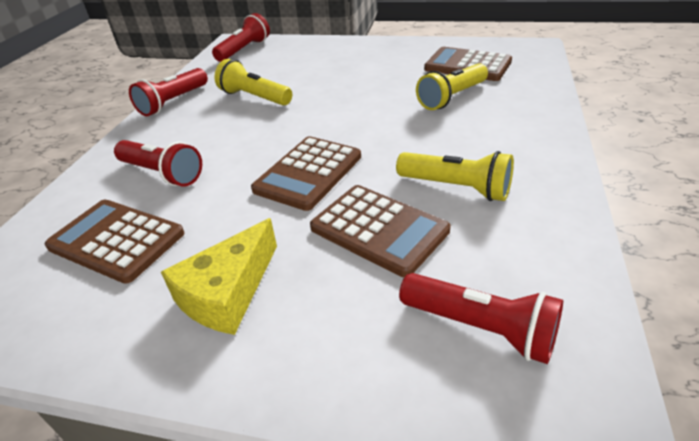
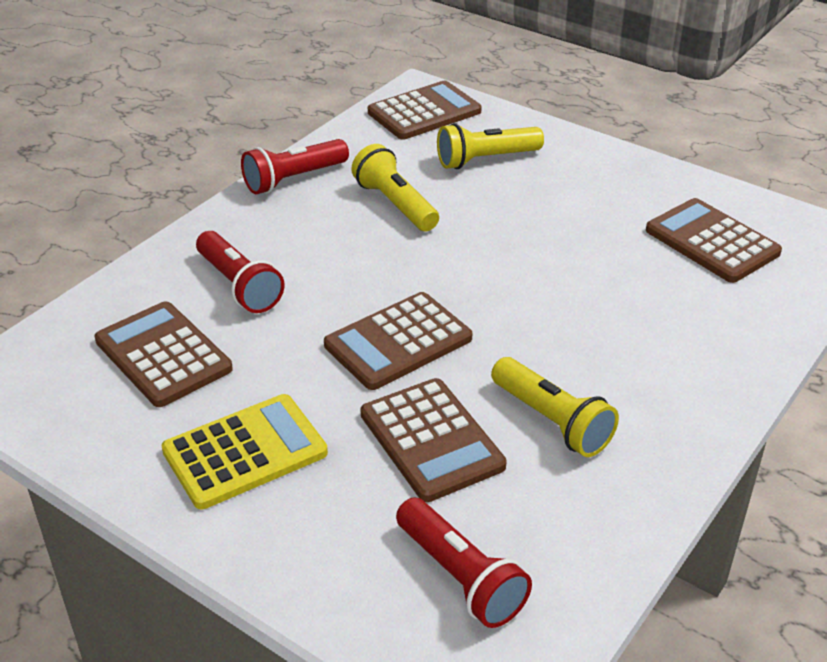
camera: 20 degrees right, 0 degrees up
(227, 293) = (245, 452): yellow cheese -> yellow calculator
(244, 50) = (424, 112): red flashlight -> brown calculator
(452, 98) = (647, 290): yellow flashlight -> yellow flashlight (486, 160)

